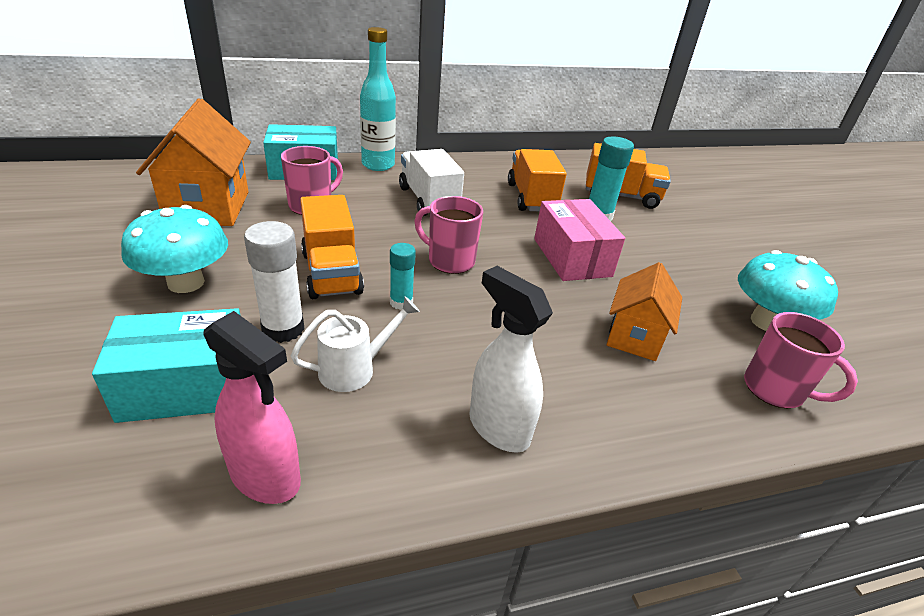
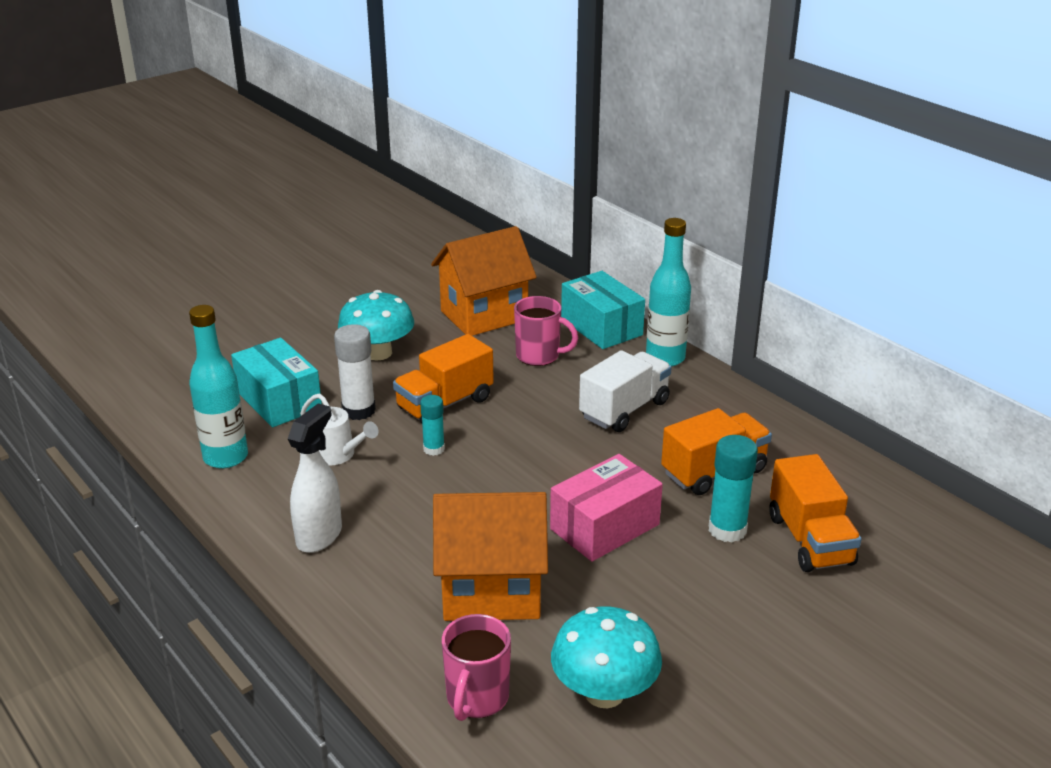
camera: 70 degrees right, 5 degrees down
(266, 477) = (226, 457): pink spray bottle -> turquoise bottle
(449, 261) = (521, 454): pink mug -> none
(634, 337) = (491, 591): orange house -> orange house, size x1.61

